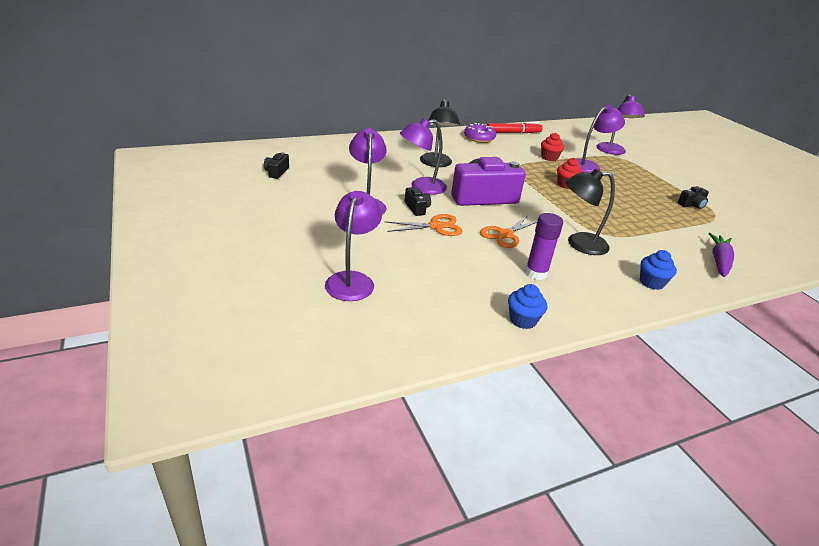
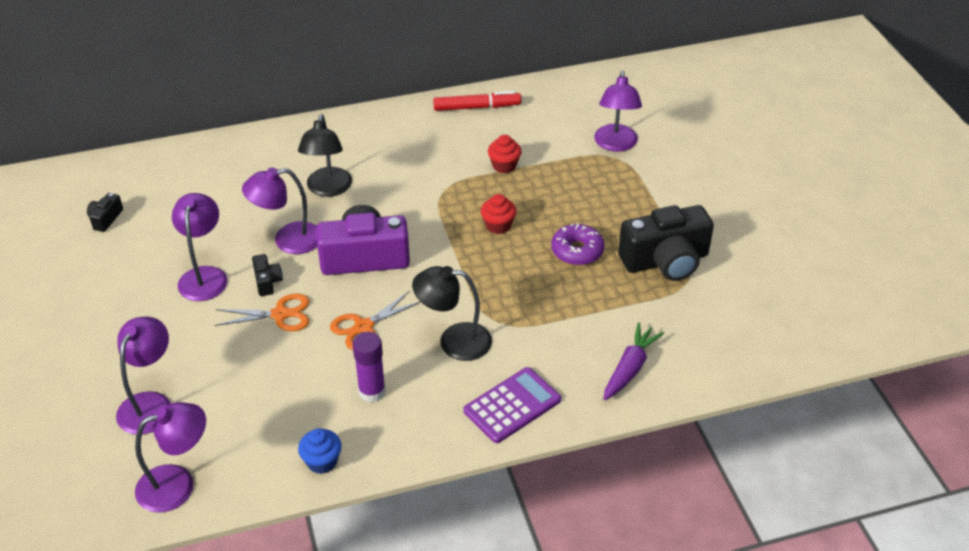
camera: 10 degrees right, 10 degrees up
(479, 138) = (416, 125): purple donut -> purple donut (577, 251)
(589, 166) = (557, 181): purple lamp -> purple lamp (177, 484)
(651, 282) = (512, 405): blue cupcake -> purple calculator
(692, 205) = (665, 261): black camera -> black camera, size x2.26

